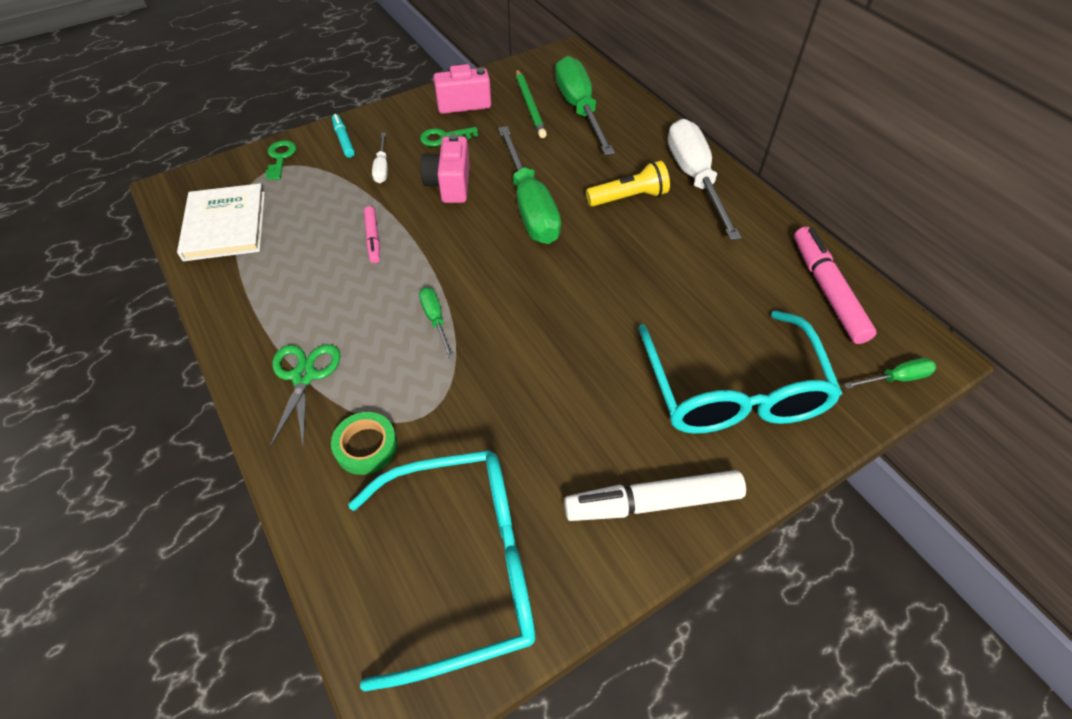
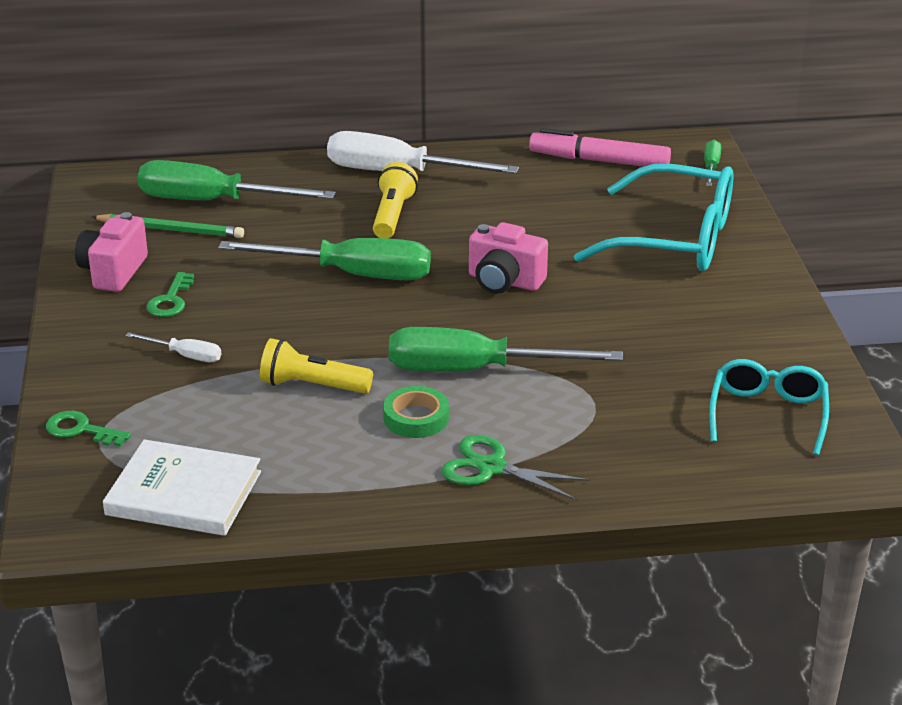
camera: 65 degrees left, 20 degrees down
(344, 140) = (95, 374): turquoise marker -> none
(366, 446) = (609, 443): green tape -> green tape (416, 418)
(373, 239) = (312, 386): pink marker -> yellow flashlight
(435, 320) = (474, 370): green screwdriver -> green screwdriver, size x2.20
(449, 184) = (265, 316): pink camera -> pink camera (504, 281)
(465, 566) = (768, 414): turquoise glasses -> turquoise glasses, size x0.60
(652, 502) = (759, 309): white marker -> none

